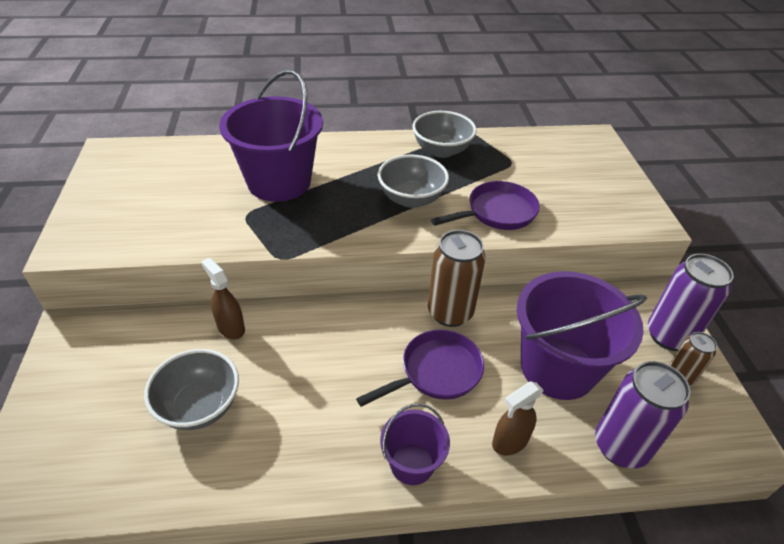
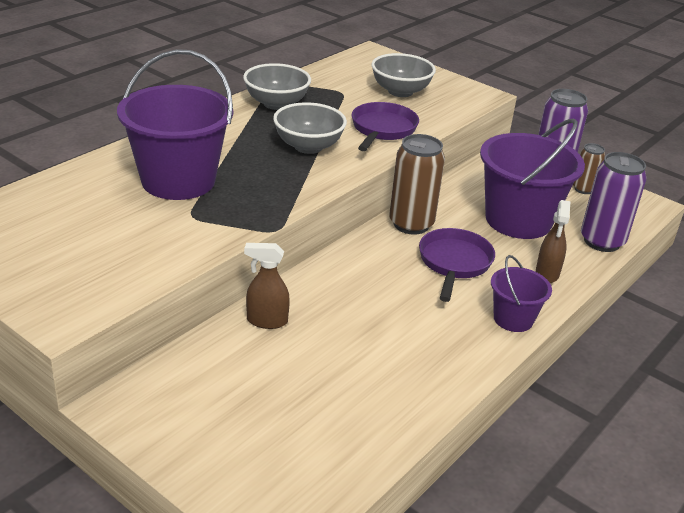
camera: 45 degrees left, 10 degrees down
(200, 406) = (328, 379): grey bowl -> grey bowl (400, 91)

